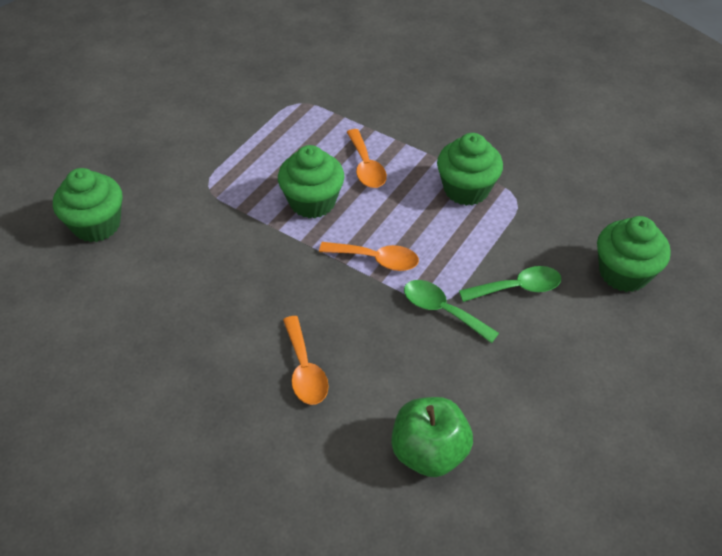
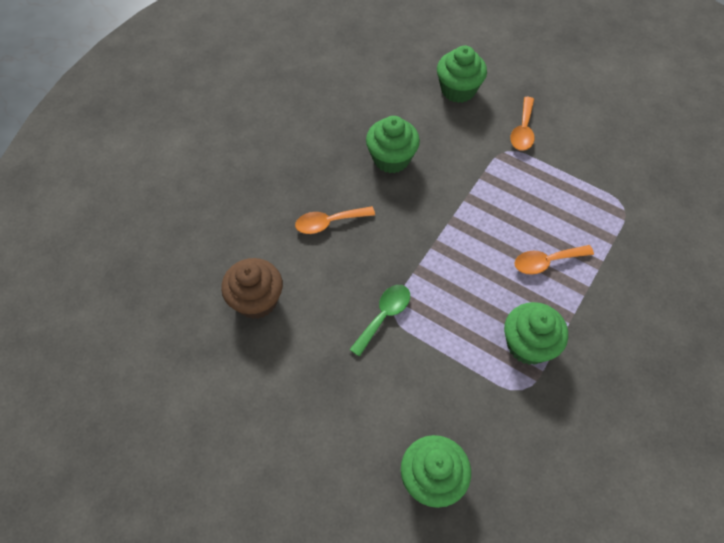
camera: 90 degrees right, 10 degrees up
(312, 202) = (497, 222): green cupcake -> green cupcake (391, 159)
(376, 259) = (436, 269): orange spoon -> orange spoon (523, 130)
(429, 452) = (256, 300): green apple -> brown cupcake
(517, 288) = (410, 378): green spoon -> none

